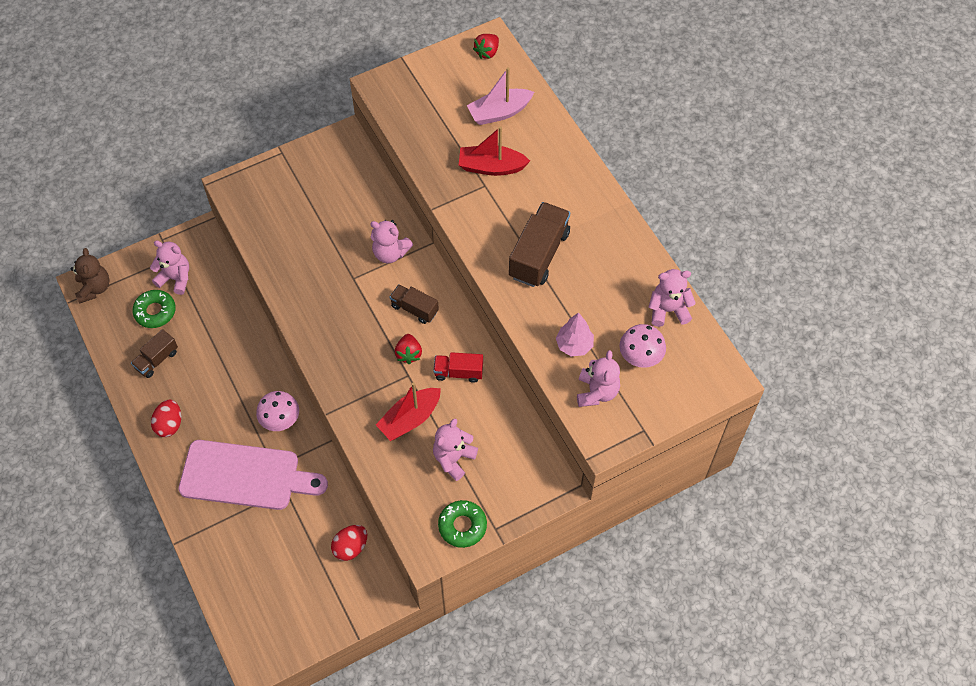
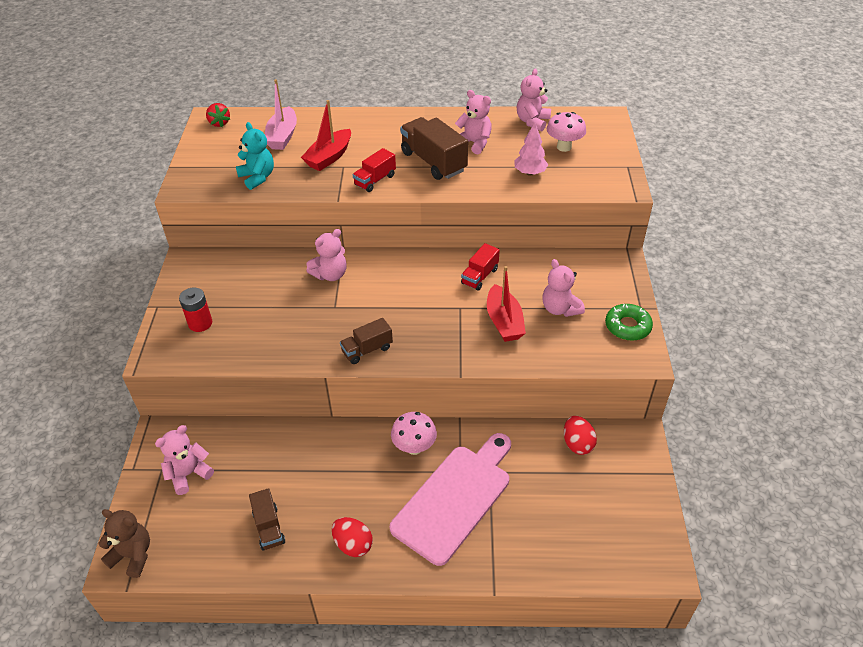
camera: 60 degrees left, 15 degrees down
(155, 312) = (211, 507): green donut -> none
(280, 194) = (200, 323): none -> red battery
(408, 354) = (439, 299): red strawberry -> none
(414, 309) = (398, 280): brown truck -> brown truck (367, 350)
(426, 130) = (257, 177): none -> turquoise teddy bear
(479, 222) = (375, 180): none -> red truck
(596, 392) = (579, 176): pink teddy bear -> pink teddy bear (474, 143)

